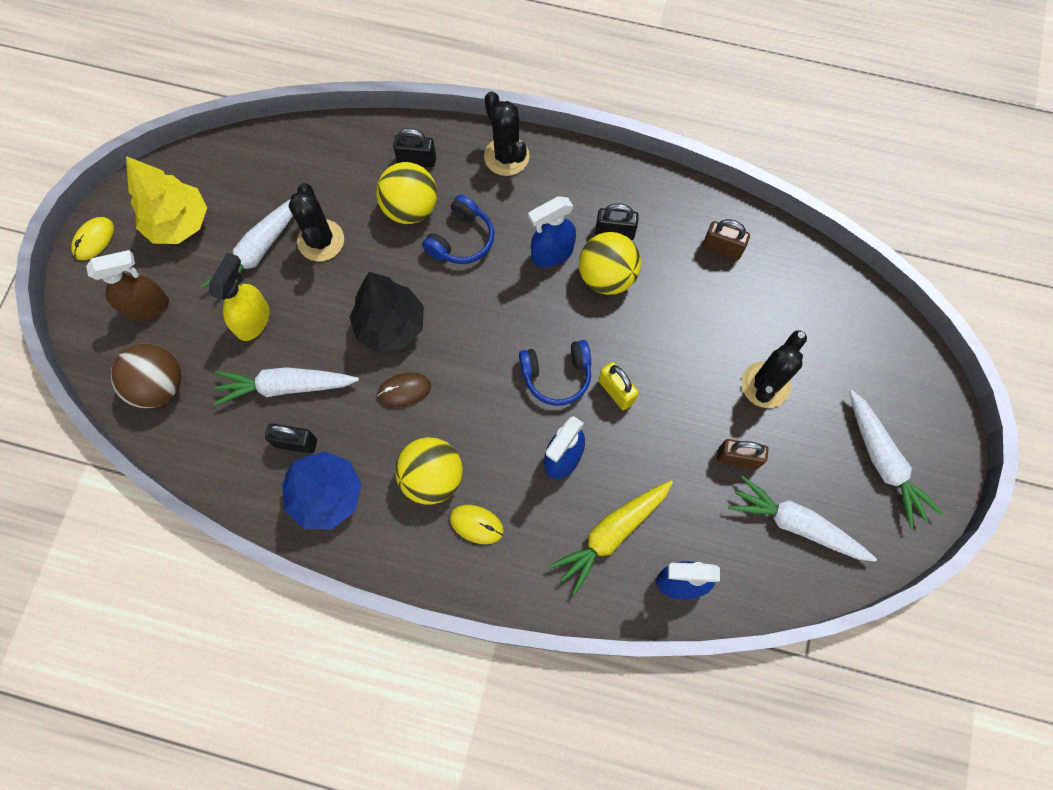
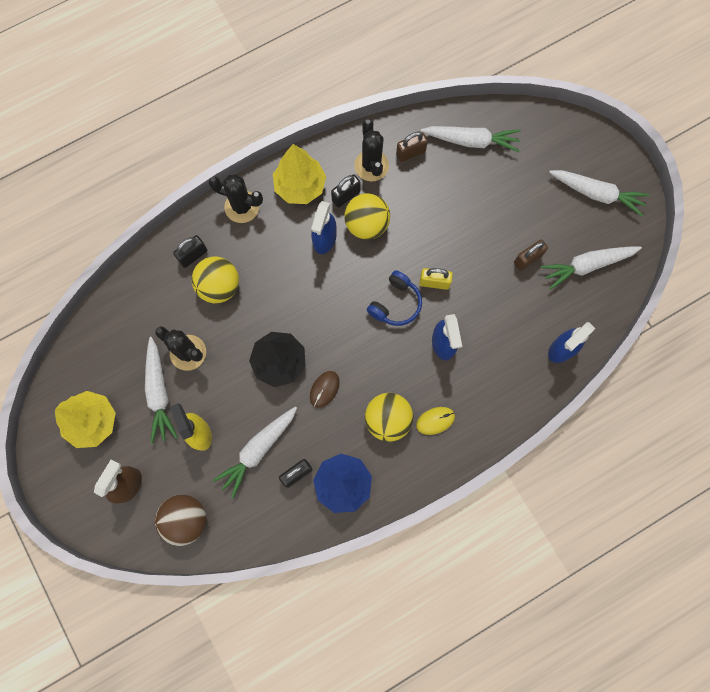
camera: 45 degrees left, 5 degrees up
(94, 239) = (51, 479): yellow mouse -> none
(461, 239) = (267, 277): blue headphones -> none
(580, 185) = (300, 186): none -> yellow tree
(611, 534) = (506, 358): yellow carrot -> none
(765, 384) = (504, 207): black cactus -> black cactus (371, 165)
(798, 291) = (471, 141): none -> white carrot

